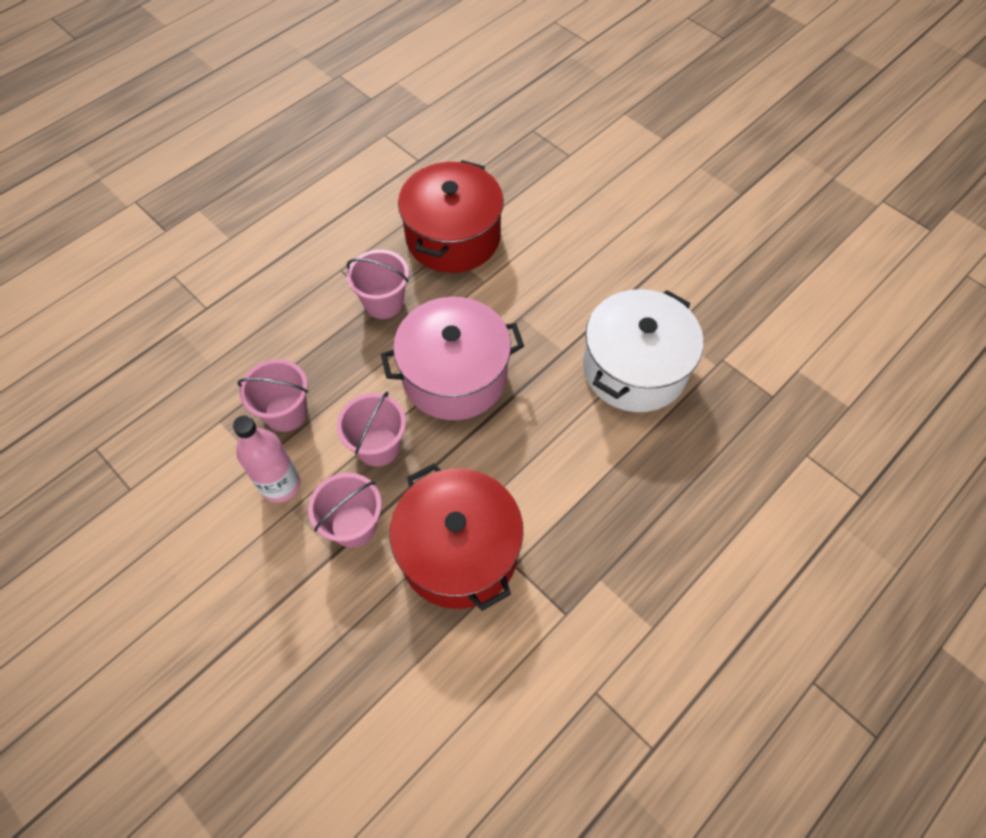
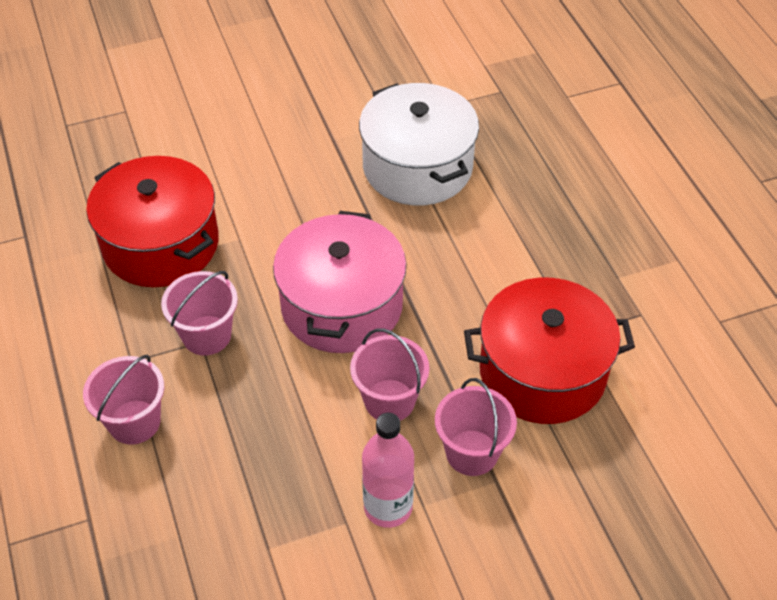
camera: 65 degrees left, 10 degrees down
(286, 413) = (296, 475): pink bucket -> pink bucket (134, 422)

